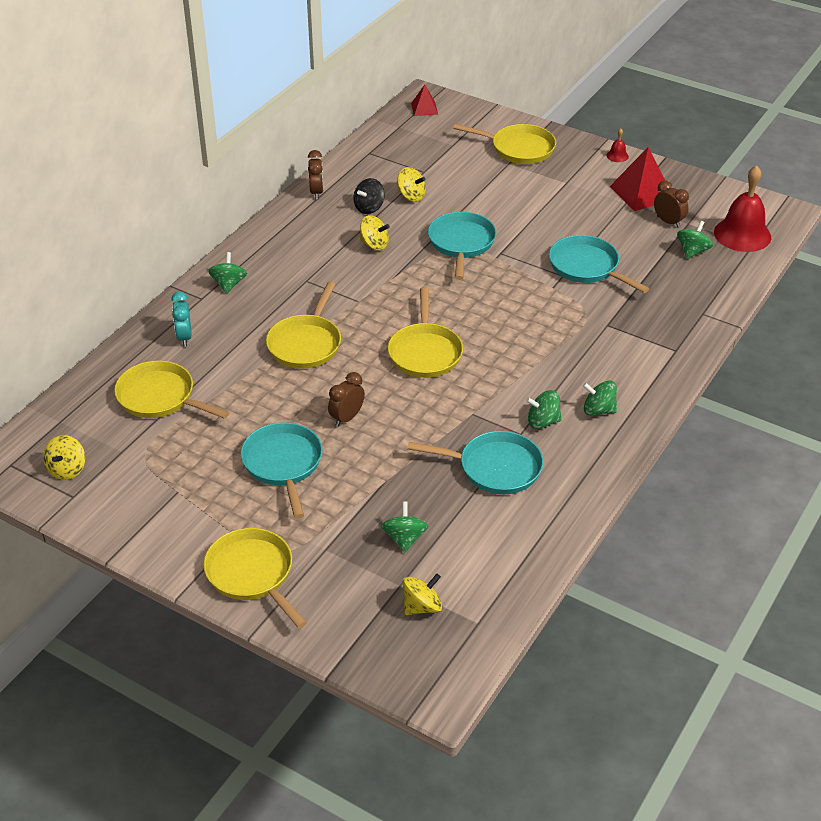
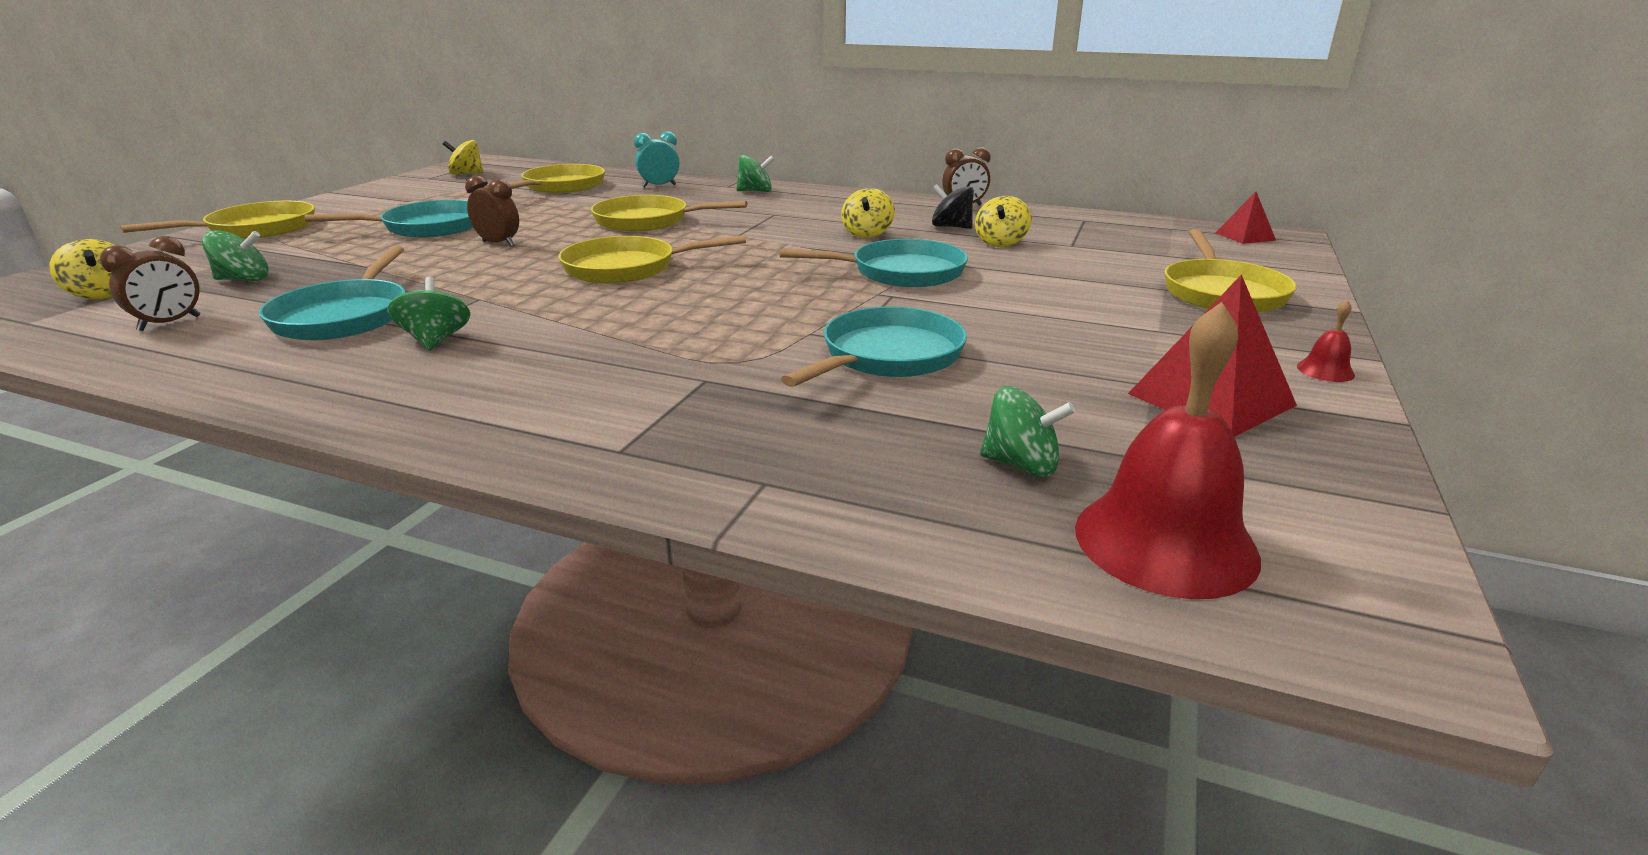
camera: 80 degrees right, 15 degrees down
(598, 410) = (445, 380): green spinning top -> none
(668, 222) = (1122, 432): brown clock -> brown clock (170, 323)

